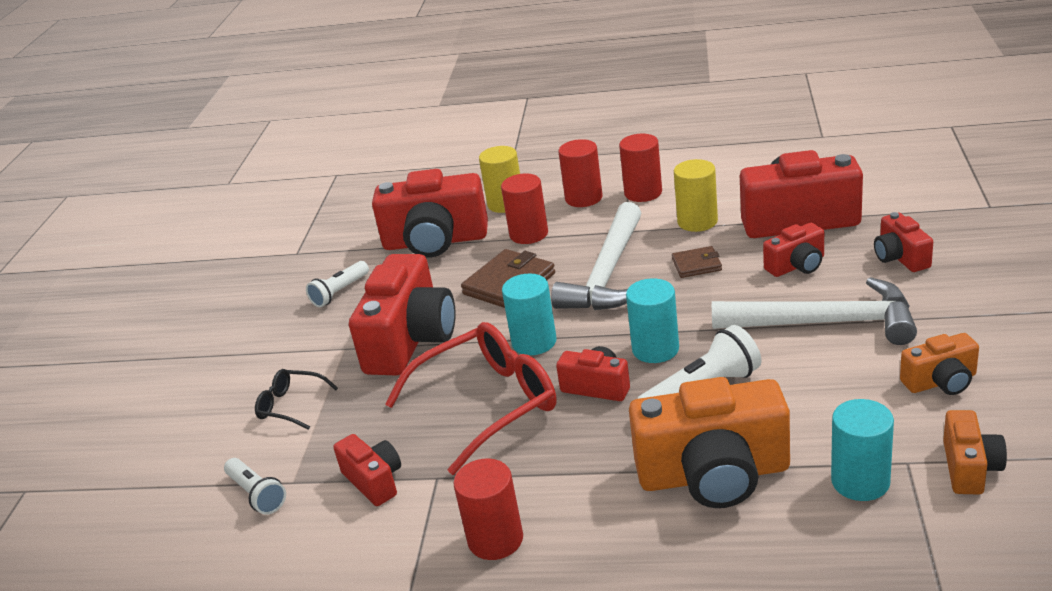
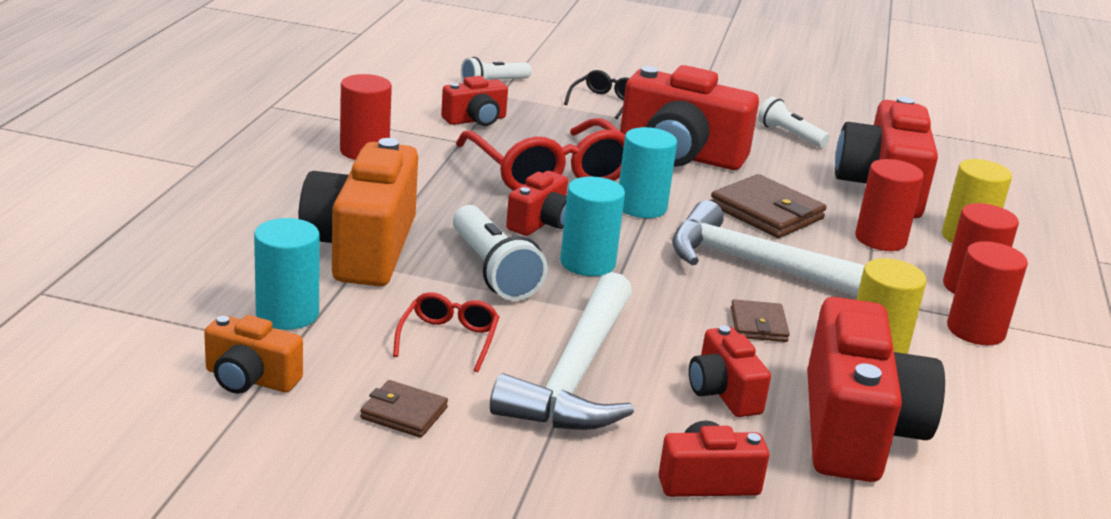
camera: 90 degrees right, 5 degrees down
(826, 387) = (448, 339): none -> red glasses
(941, 382) = (404, 413): orange camera -> brown wallet

